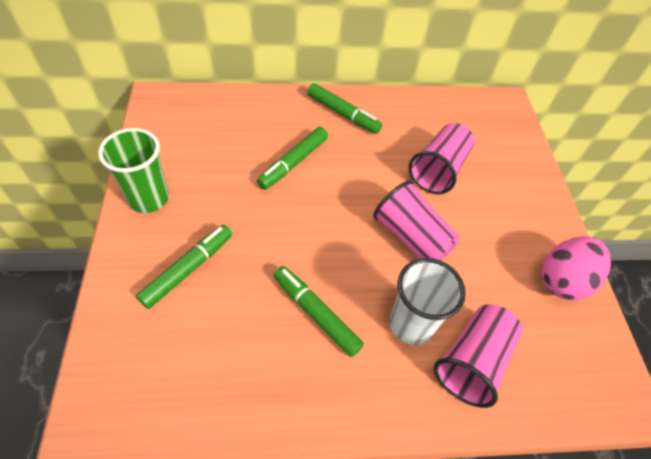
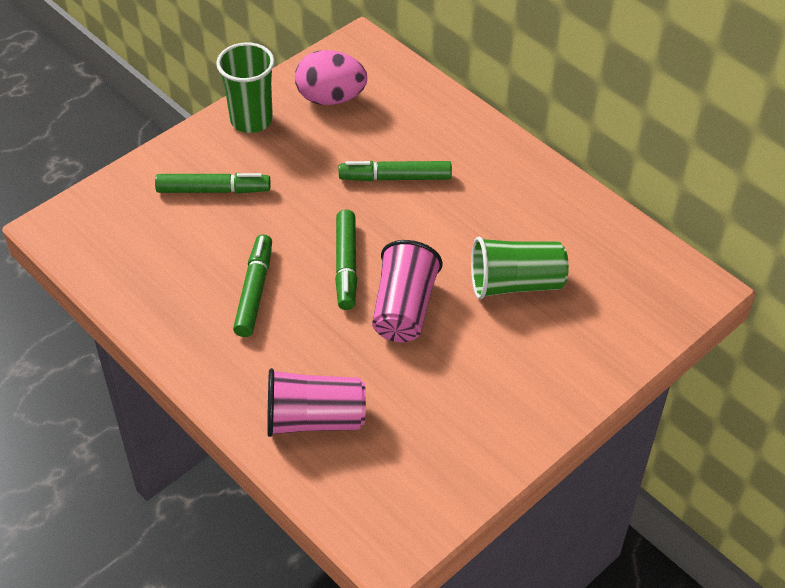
camera: 55 degrees right, 5 degrees down
(342, 114) = (503, 171): green marker -> green marker (346, 265)
(411, 324) = (308, 358): white cup -> none
(438, 170) = (515, 284): pink cup -> green cup
(562, 280) = (480, 449): pink egg -> pink egg (330, 98)

